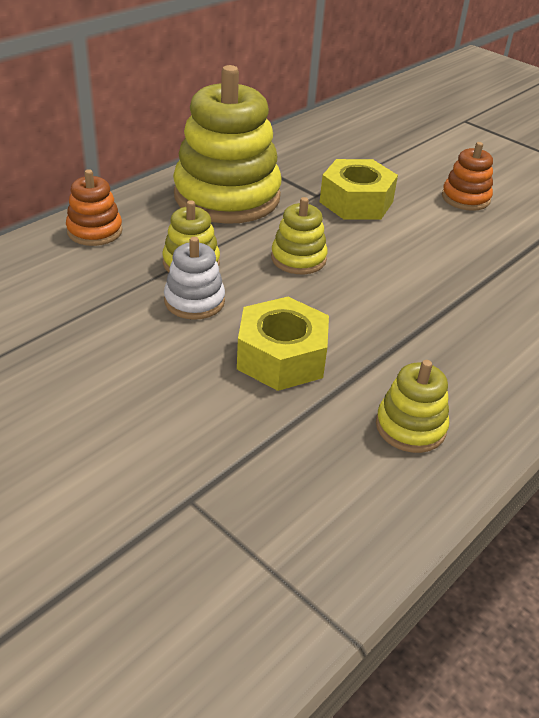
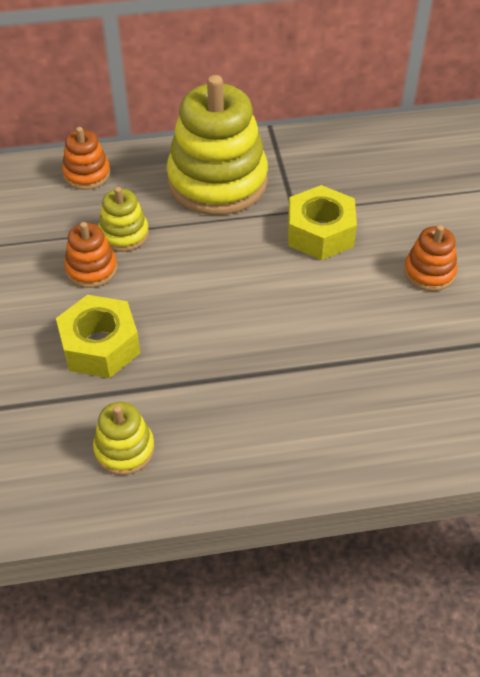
camera: 40 degrees right, 10 degrees up
(194, 301) = (91, 269): white stacking toy -> orange stacking toy
(298, 259) = (207, 267): yellow stacking toy -> none

